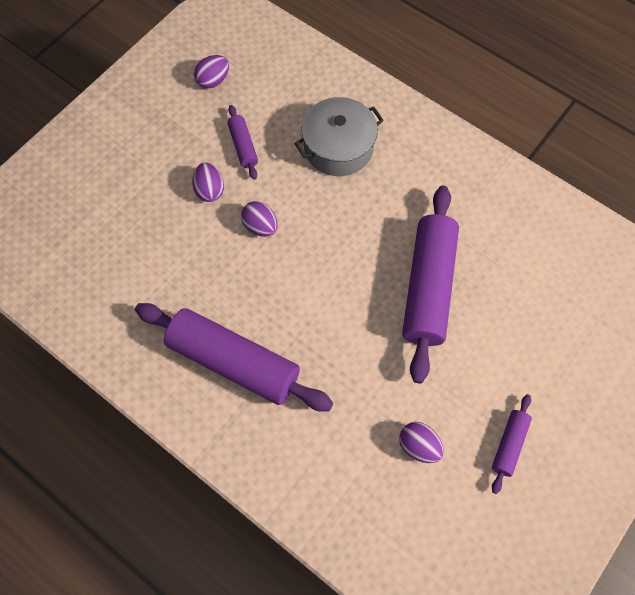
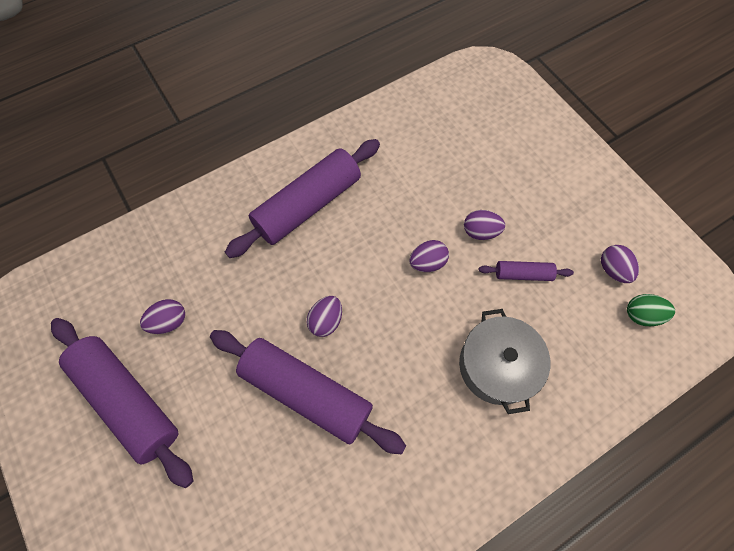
camera: 110 degrees right, 0 degrees up
(250, 55) = (641, 315): none -> green egg
(355, 296) = (326, 321): none -> purple egg
(509, 444) = (128, 400): purple rolling pin -> purple rolling pin, size x2.16

